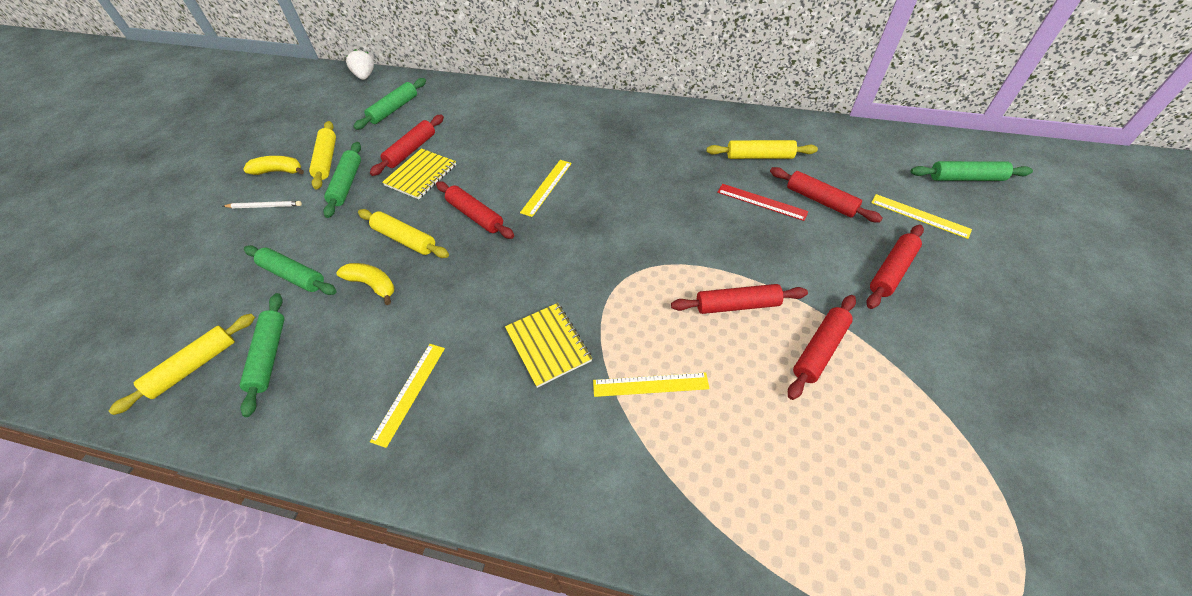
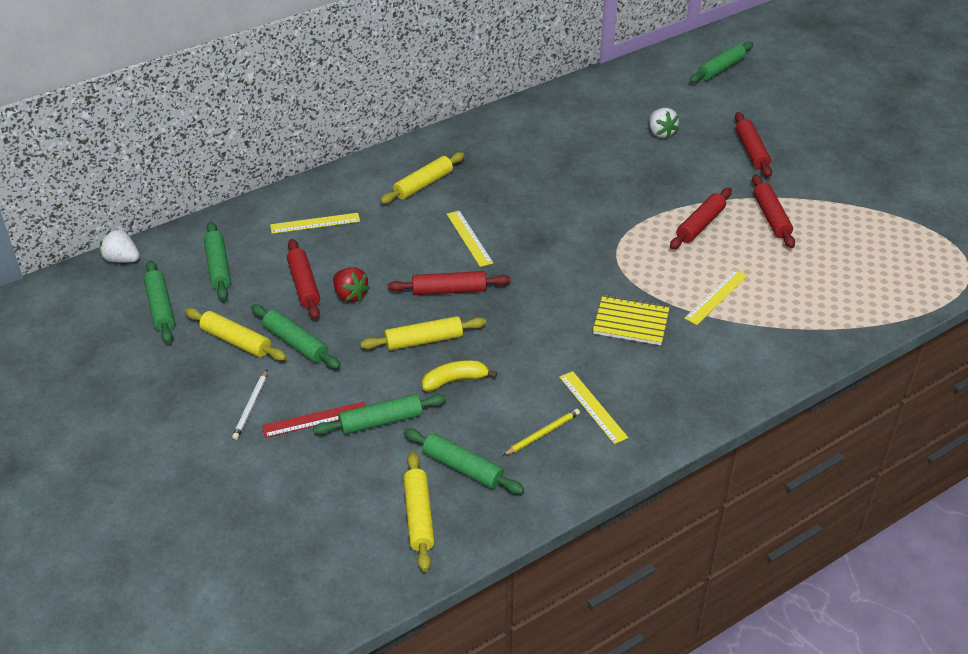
camera: 50 degrees left, 10 degrees down
(265, 206) = (251, 406): white pencil -> white pencil turned 150 degrees clockwise
(279, 171) = (205, 378): yellow banana -> none
(333, 114) = (160, 308): none -> green rolling pin
(347, 380) = (542, 433): none -> yellow pencil
(421, 175) = (350, 295): yellow notebook -> red strawberry
(759, 156) = (584, 126): yellow rolling pin -> yellow rolling pin (423, 184)
(761, 202) = (628, 155): red ruler -> red ruler (315, 419)
(820, 200) = (661, 133): red rolling pin -> white strawberry
(920, 216) = (725, 108): yellow ruler -> yellow ruler (315, 223)

